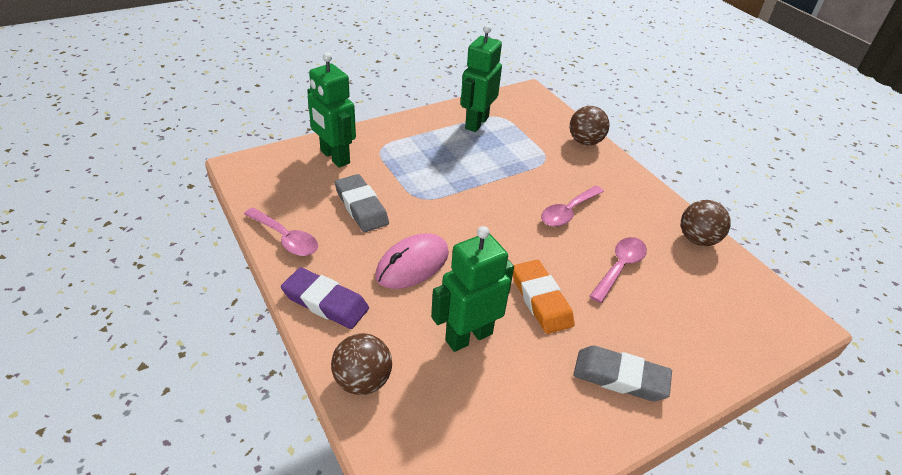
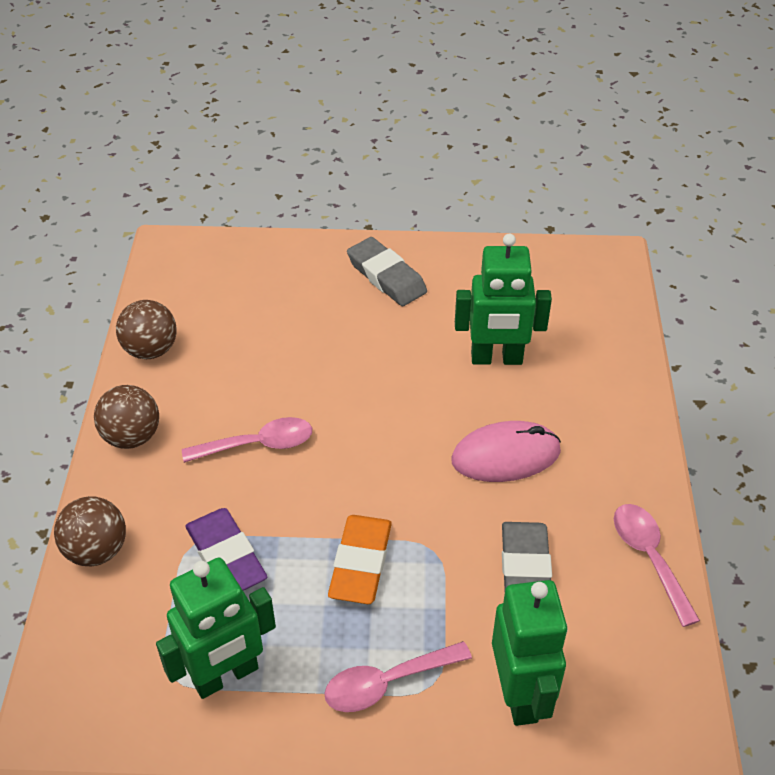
camera: 145 degrees left, 5 degrees up
(325, 302) = (628, 451): purple eraser -> purple eraser (226, 556)
(362, 381) = (620, 362): brown ball -> brown ball (132, 437)
(541, 300) = (394, 361): orange eraser -> orange eraser (360, 563)
(620, 267) = (276, 358): pink spoon -> pink spoon (387, 683)

